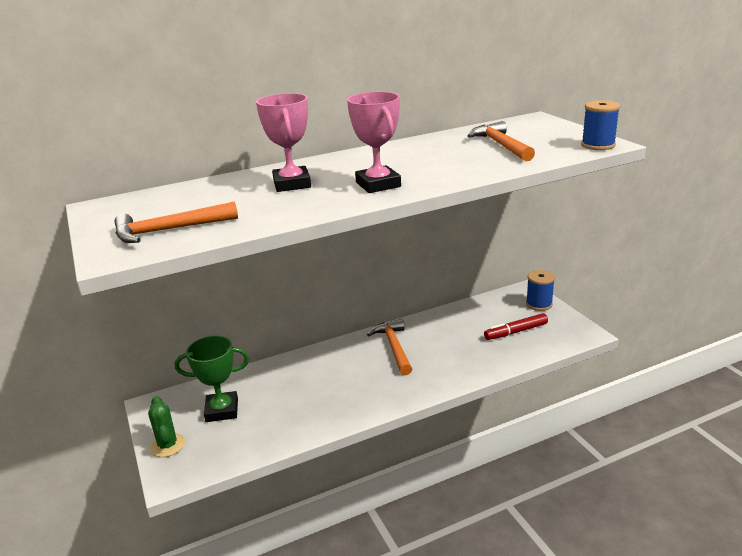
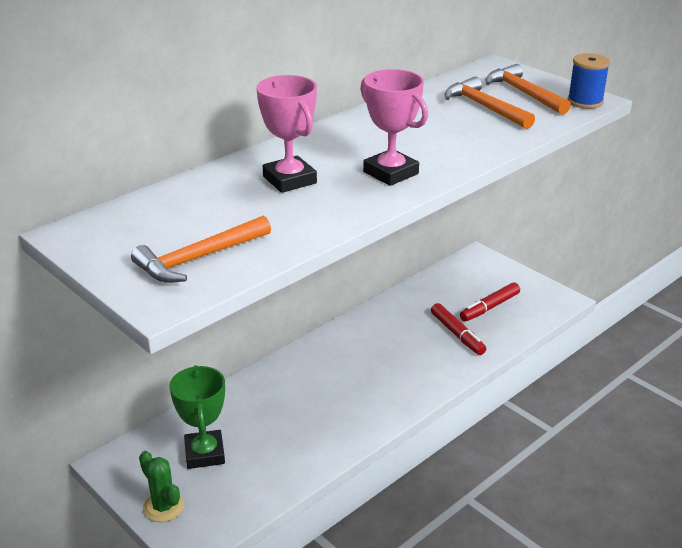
camera: 20 degrees left, 5 degrees up
(222, 410) = (204, 453): green trophy -> green trophy turned 75 degrees counterclockwise
(394, 347) = (365, 345): orange hammer -> orange hammer (523, 93)
(476, 349) = (457, 334): none -> red marker
(539, 304) = (499, 271): blue spool -> none

